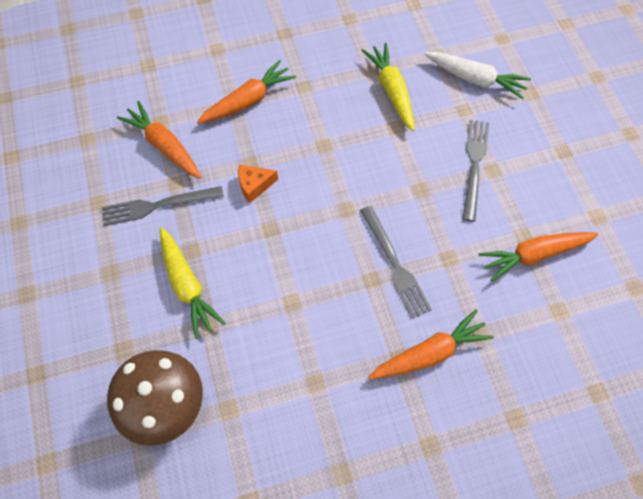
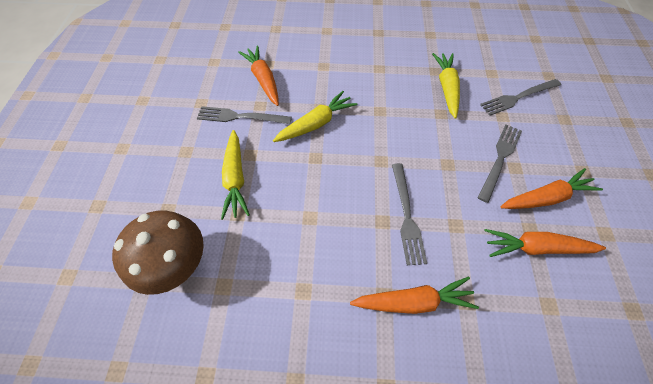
camera: 20 degrees right, 5 degrees down
(248, 100) = (335, 67): orange carrot -> orange carrot (545, 197)
(254, 185) = (316, 123): orange cheese -> yellow carrot
(475, 79) = (518, 97): white carrot -> grey fork

